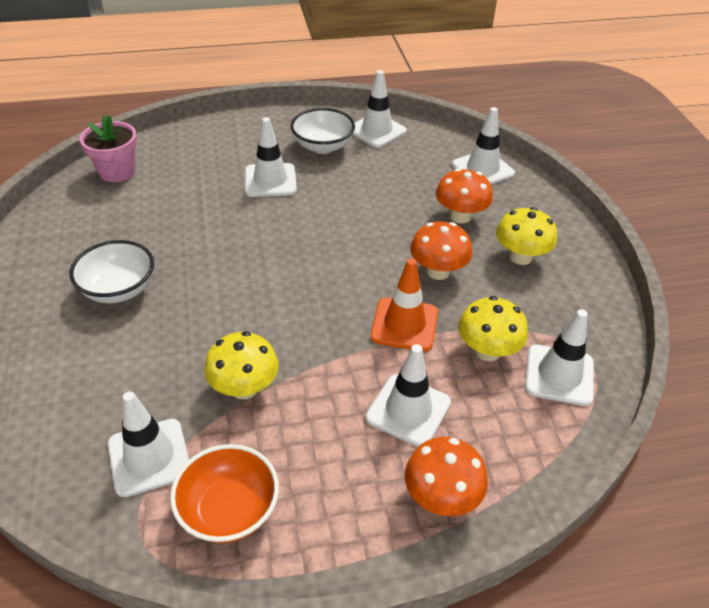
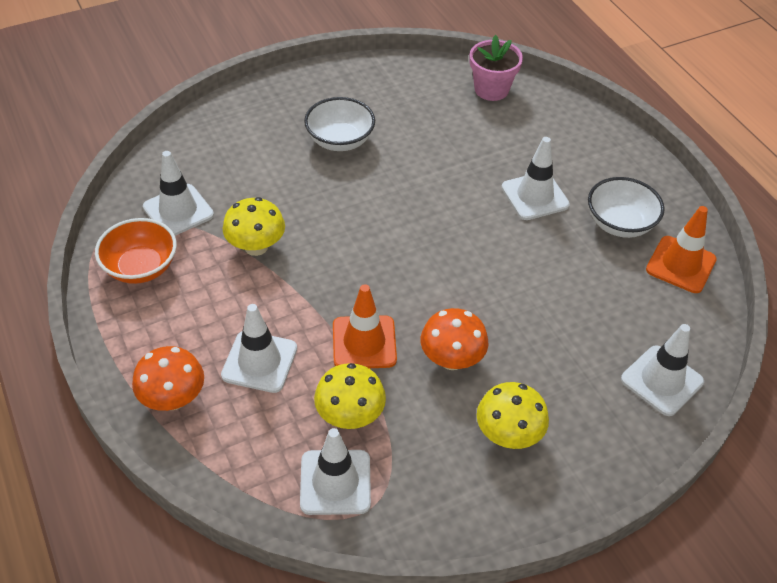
camera: 75 degrees right, 5 degrees up
(376, 131) = (680, 265): white traffic cone -> orange traffic cone
(460, 216) = (555, 368): orange mushroom -> none

